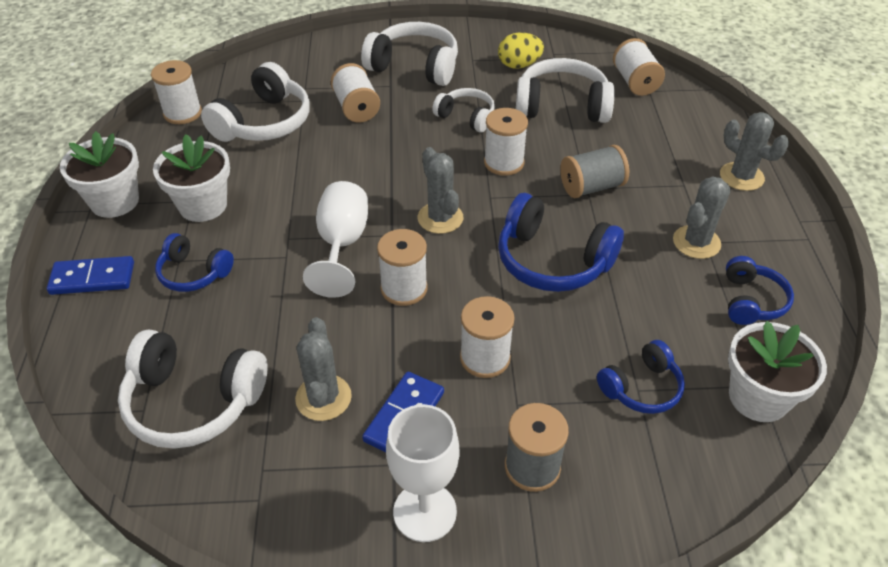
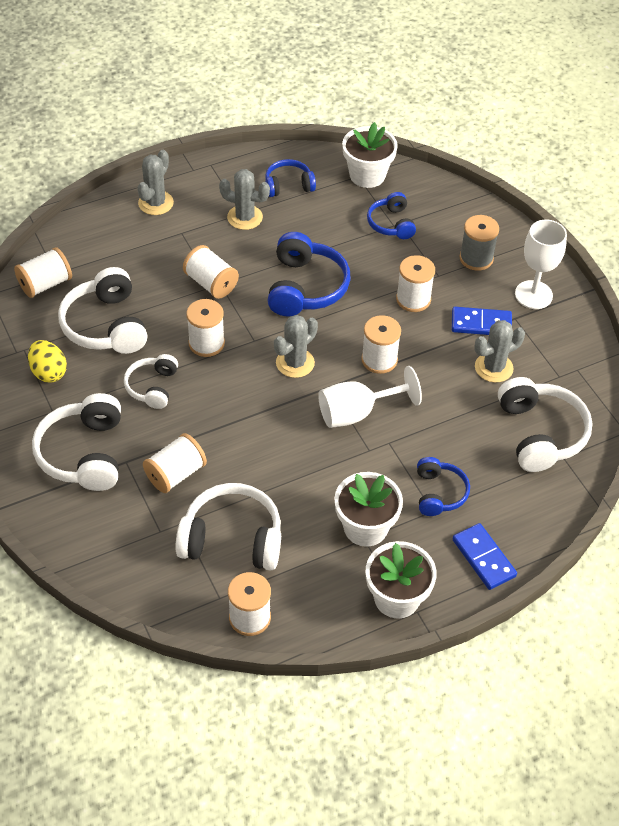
camera: 115 degrees left, 5 degrees up
(591, 187) = (211, 283): grey spool -> white spool
(641, 388) = (391, 224): blue headphones -> blue headphones turned 135 degrees counterclockwise

